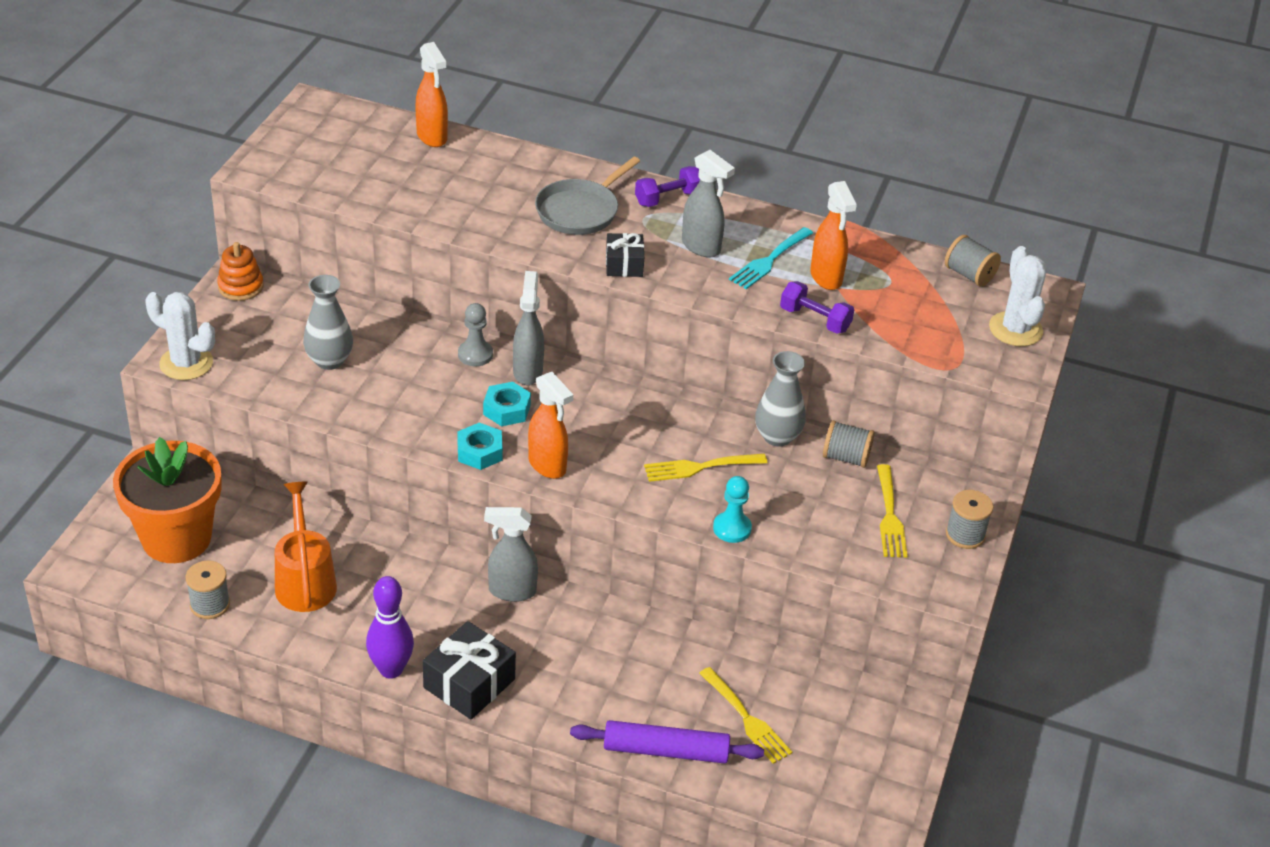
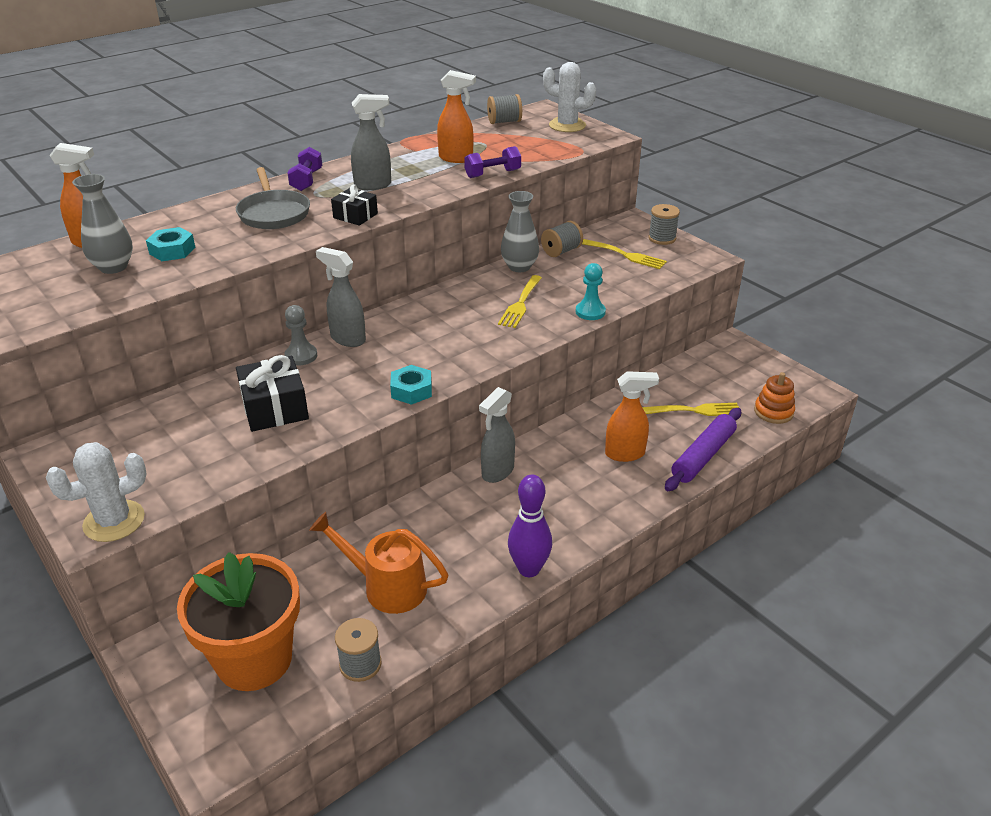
camera: 55 degrees left, 5 degrees down
(240, 287) = (57, 452): orange stacking toy -> orange stacking toy (773, 412)
(329, 360) = (218, 431): grey vase -> grey vase (113, 267)
(469, 683) = (575, 529): black gift -> black gift (275, 408)
(506, 410) = (378, 362): turquoise nut -> turquoise nut (172, 250)
(547, 466) = (458, 364): orange spray bottle -> orange spray bottle (625, 454)
(769, 260) = (416, 169): turquoise fork -> none

